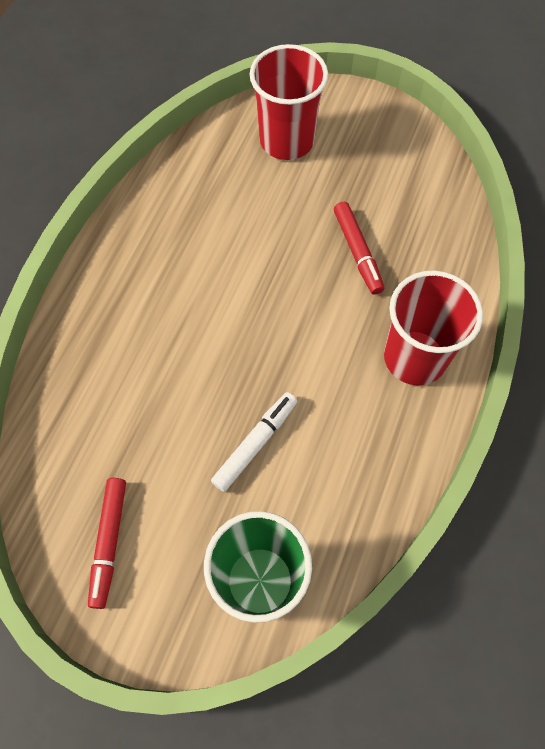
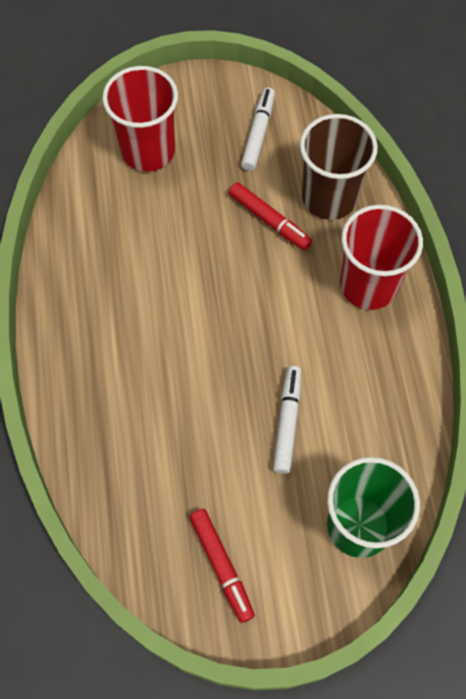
camera: 30 degrees left, 0 degrees up
(397, 170) = (258, 133): none -> white marker
(428, 258) = (329, 197): none -> brown cup

